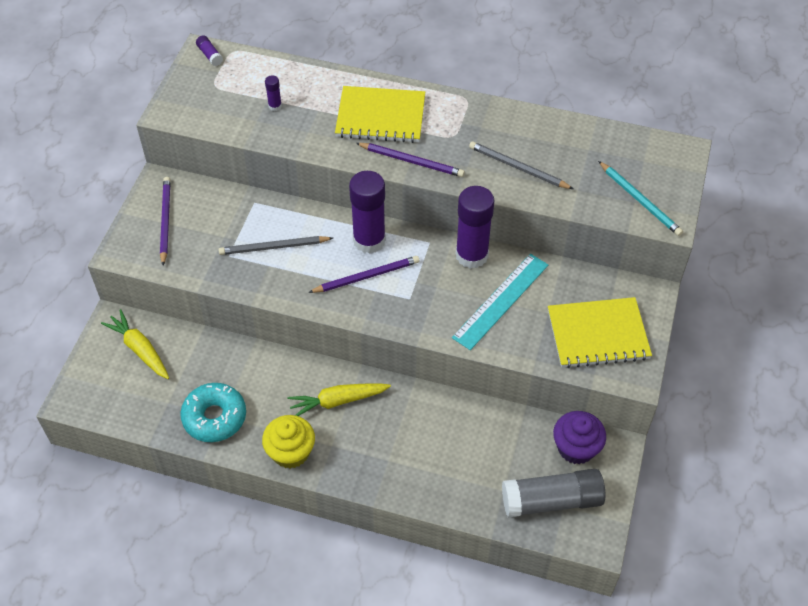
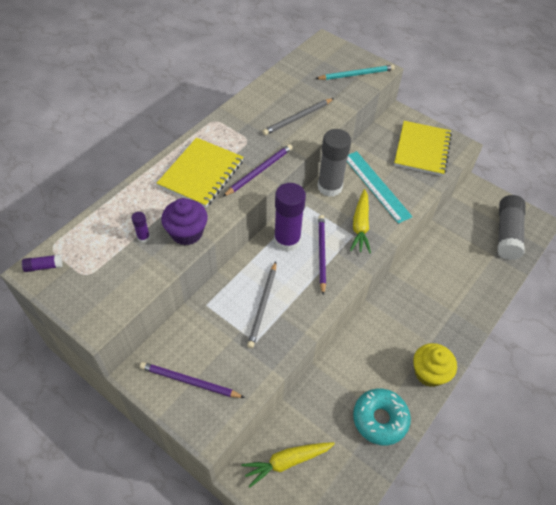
camera: 70 degrees left, 0 degrees up
(337, 401) = (393, 326): yellow carrot -> yellow carrot (360, 225)
(471, 255) = (329, 187): purple glue stick -> grey glue stick
(576, 448) = (472, 207): purple cupcake -> purple cupcake (187, 232)

